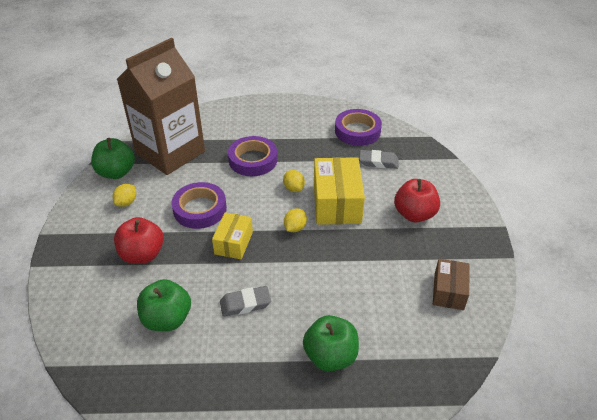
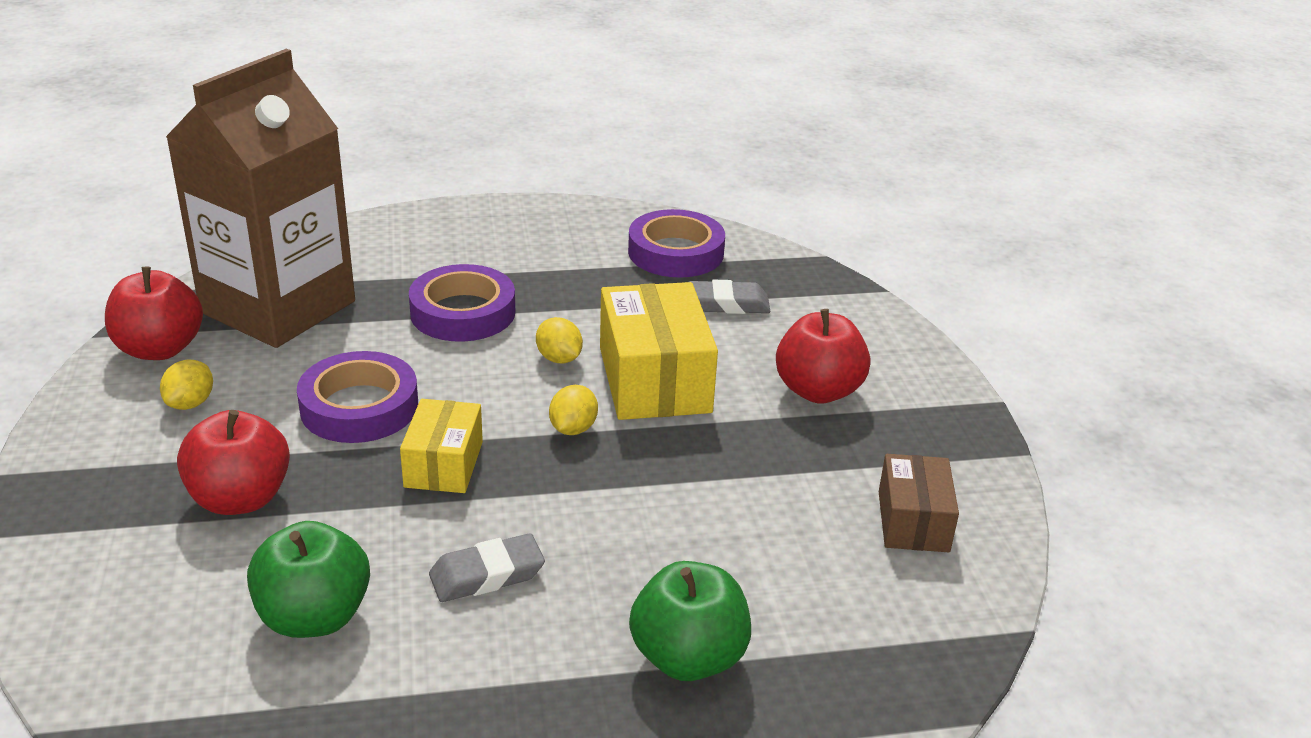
camera: 10 degrees left, 10 degrees down
(116, 172) = (160, 349): green apple -> red apple

